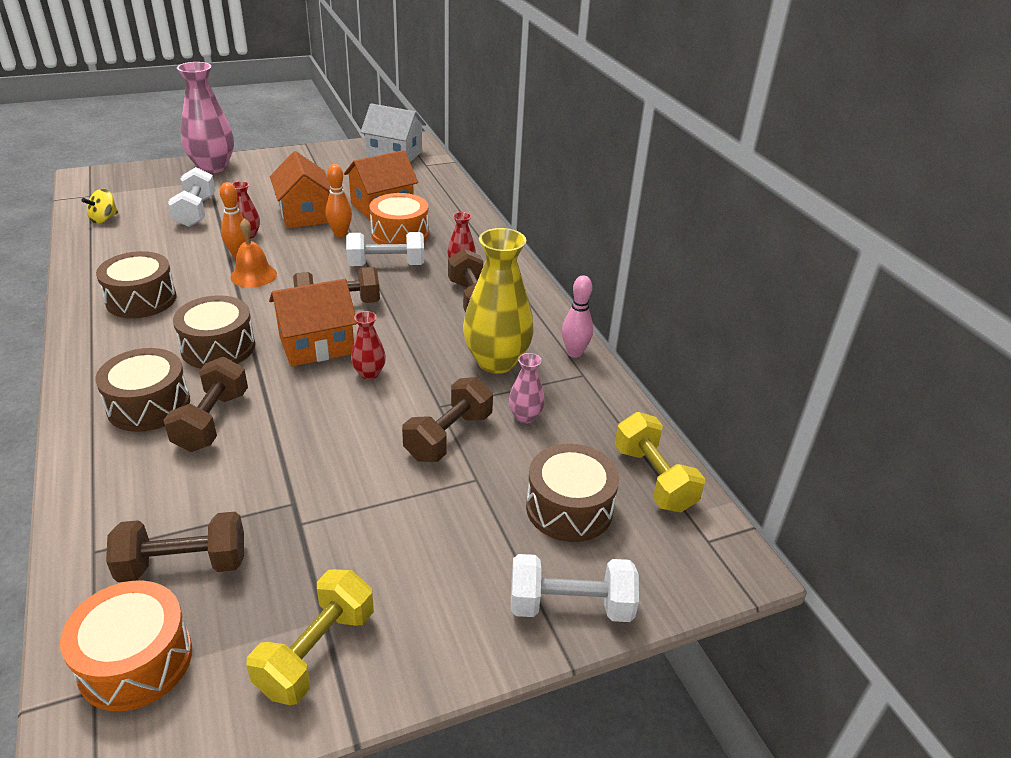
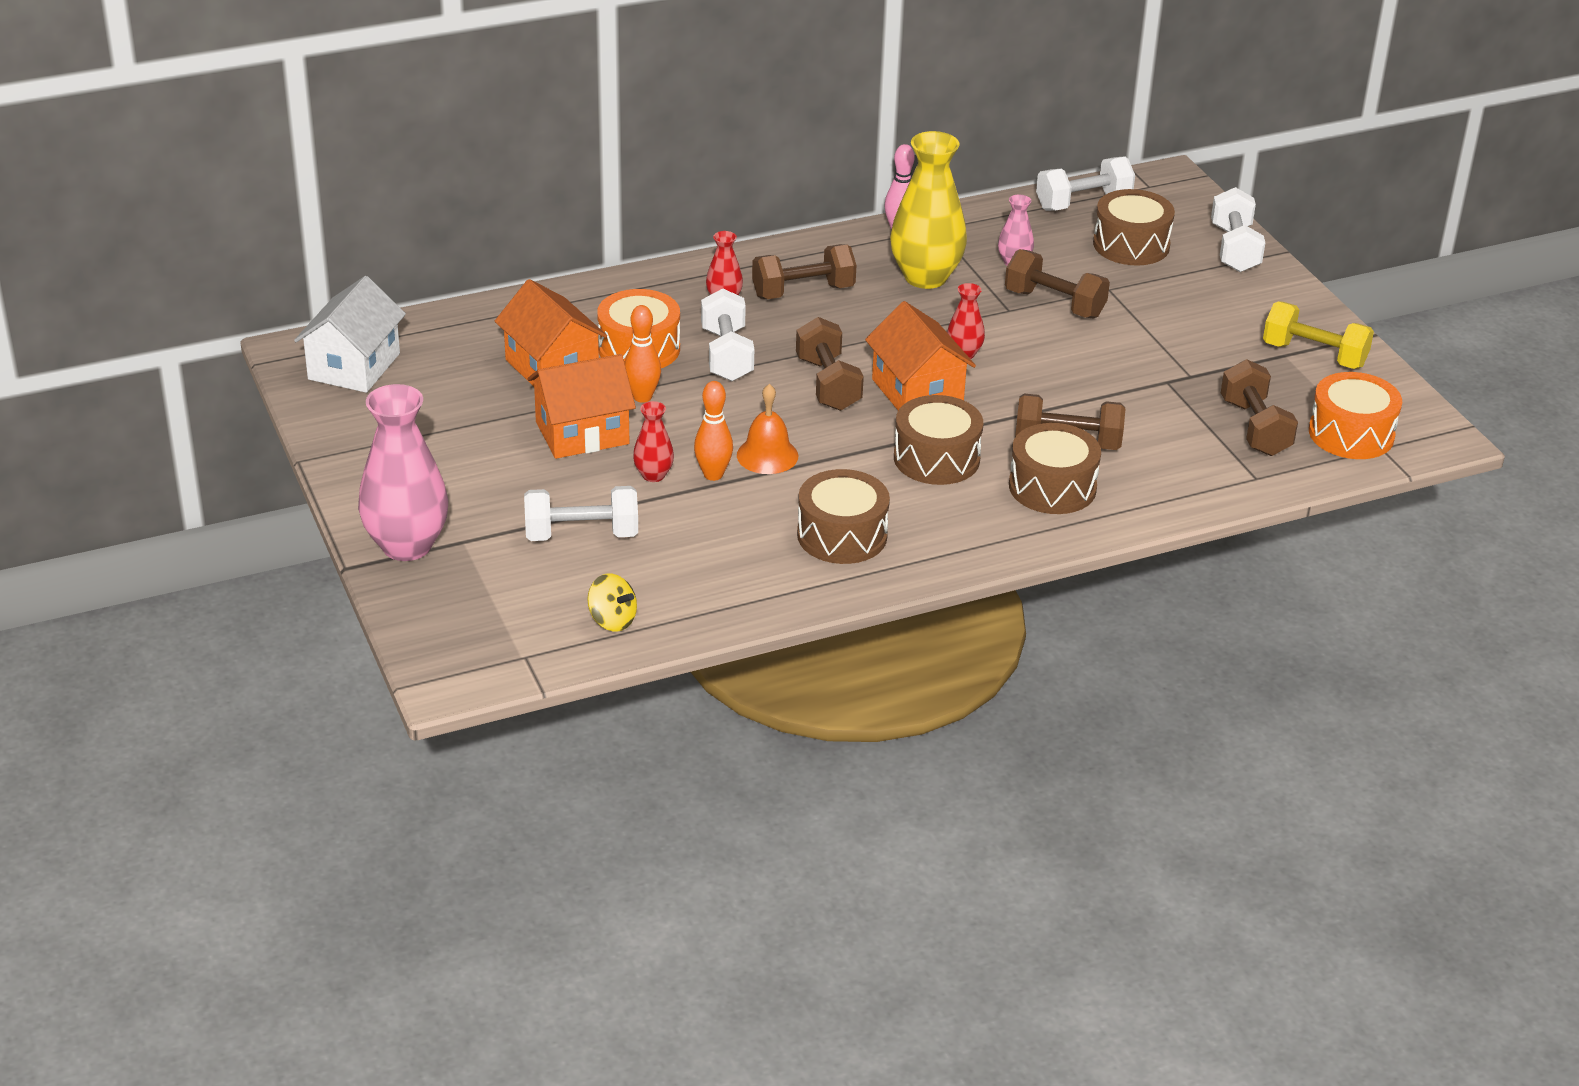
camera: 90 degrees left, 0 degrees up
(653, 479) = (1083, 203): yellow dumbbell -> white dumbbell

